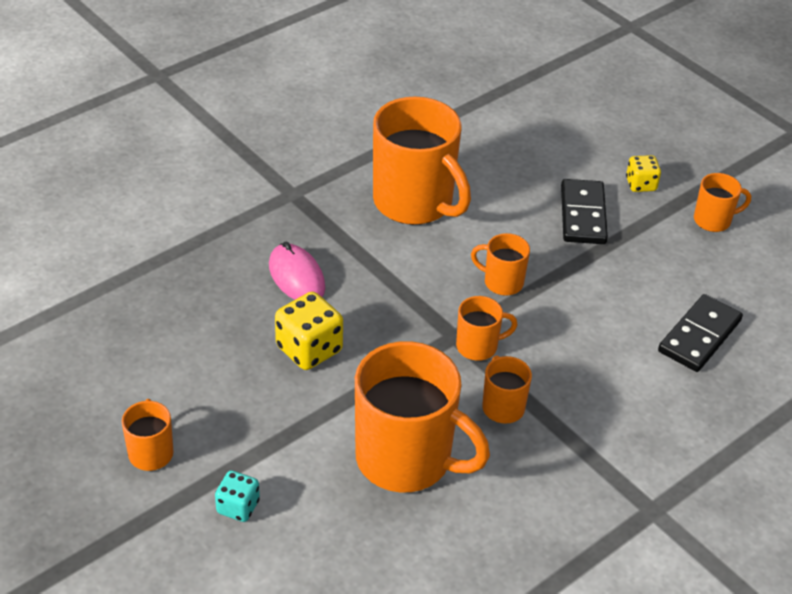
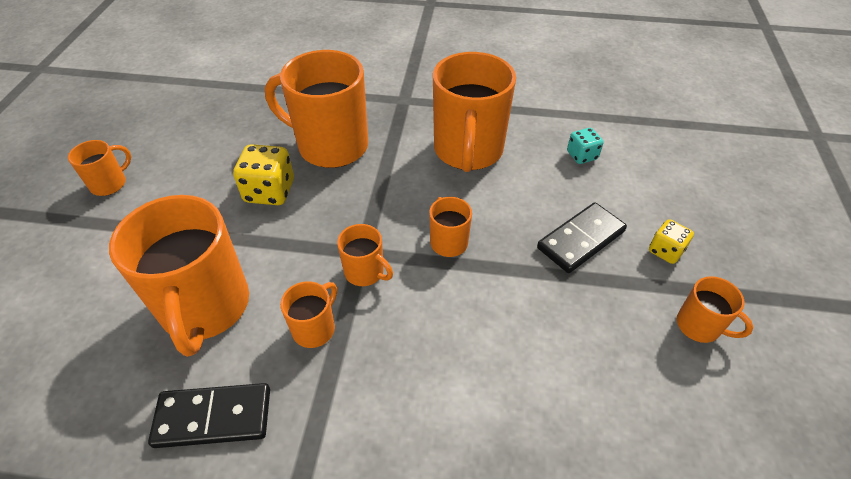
camera: 50 degrees right, 5 degrees up
(238, 507) = (88, 250): turquoise dice -> turquoise dice (582, 155)
(296, 277) = (331, 146): pink mouse -> orange mug
(699, 336) = (547, 413): black domino -> black domino (213, 417)

